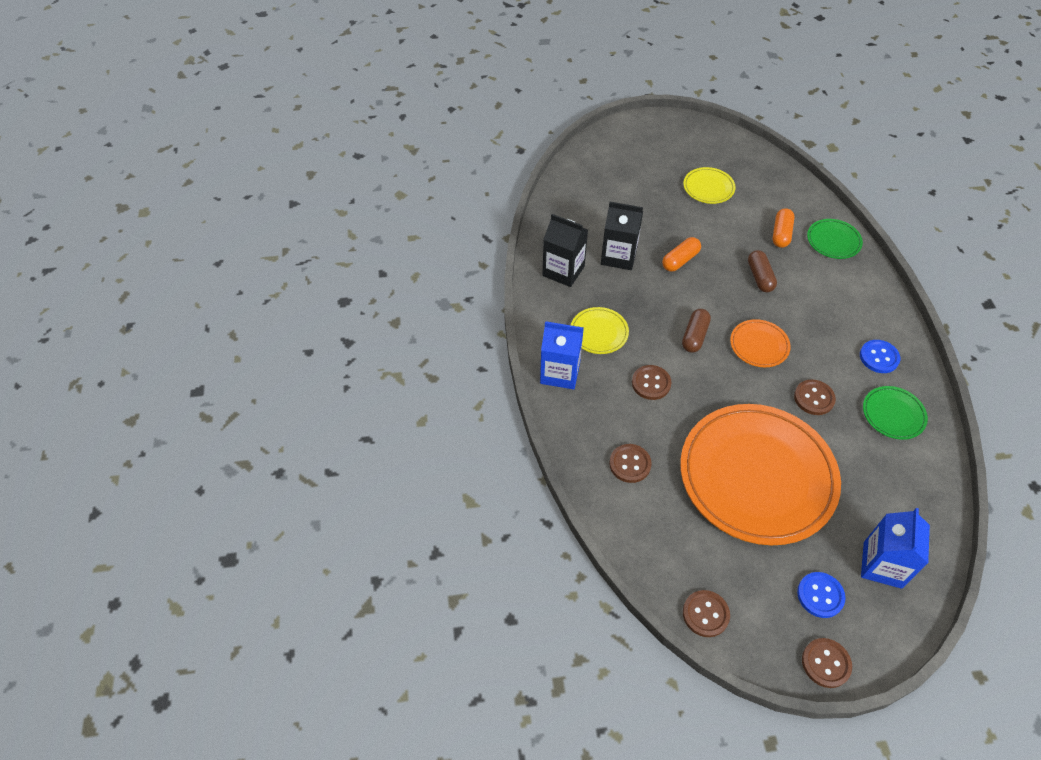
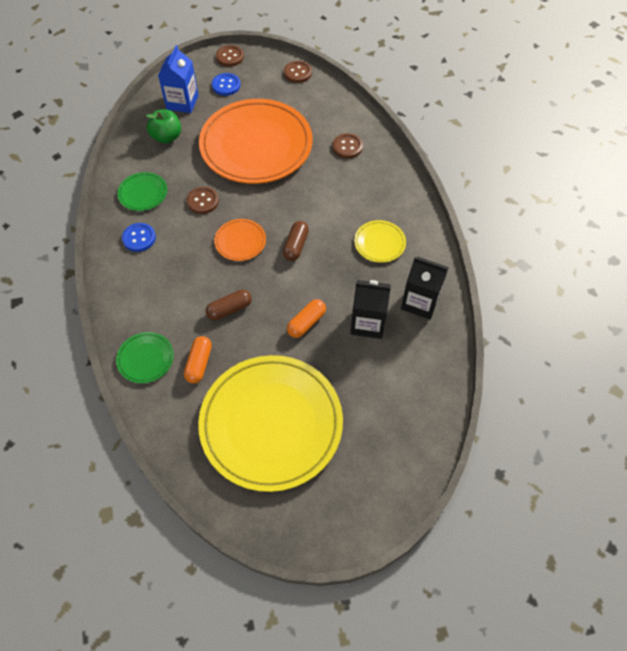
camera: 175 degrees right, 5 degrees up
(560, 372) = (408, 207): blue carton -> none
(651, 383) = (333, 203): brown button -> none
(708, 188) = (271, 424): yellow plate -> yellow plate, size x2.39
(759, 277) = (229, 309): brown capsule -> brown capsule turned 75 degrees clockwise
(888, 500) = (167, 137): none -> green apple

